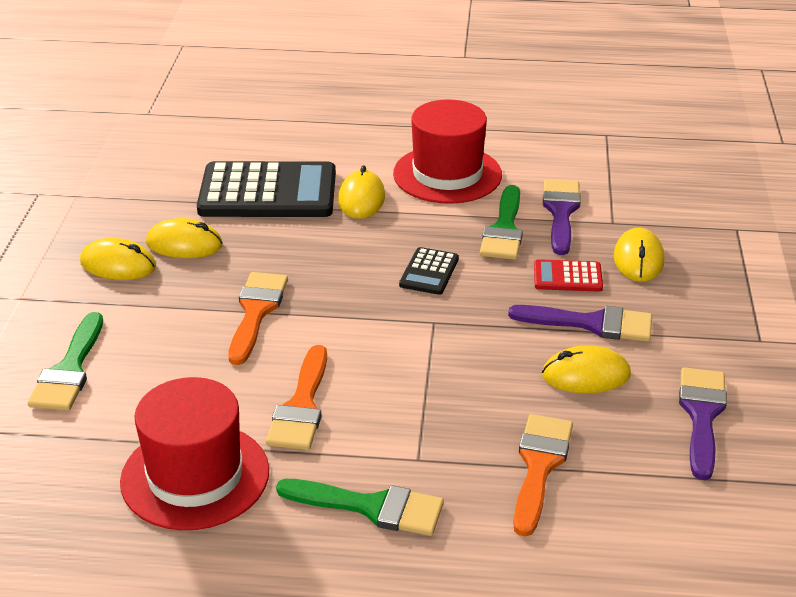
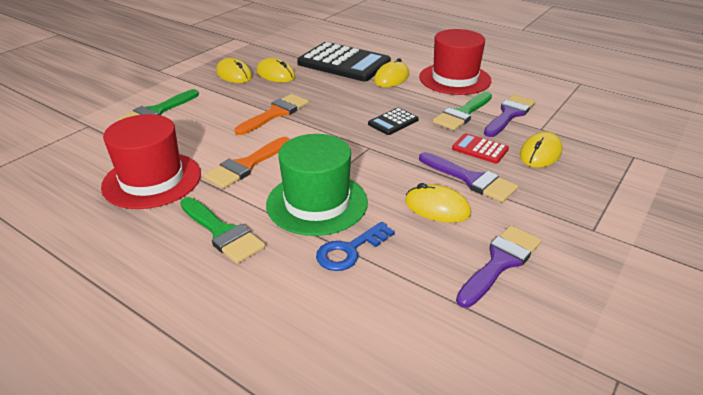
camera: 30 degrees right, 0 degrees up
(445, 423) = (317, 203): none -> green hat
(539, 466) = (350, 250): orange brush -> blue key

